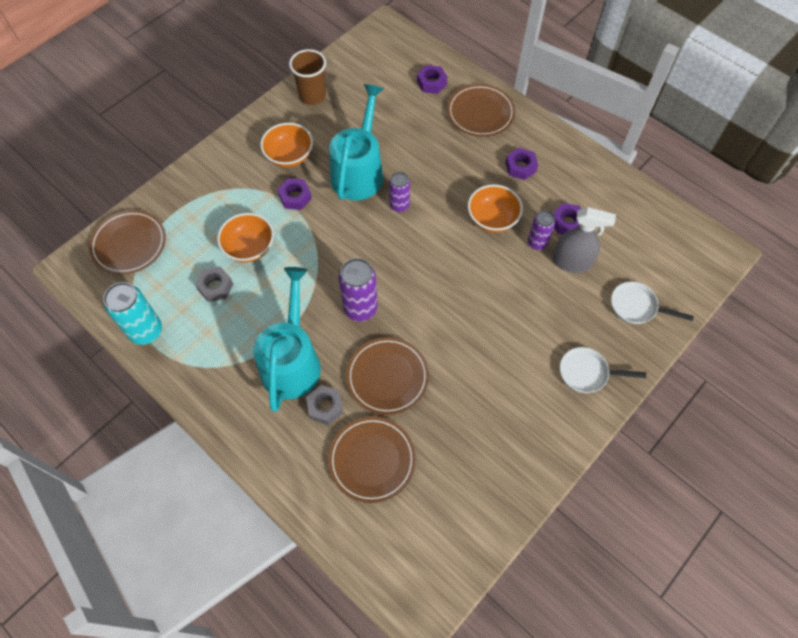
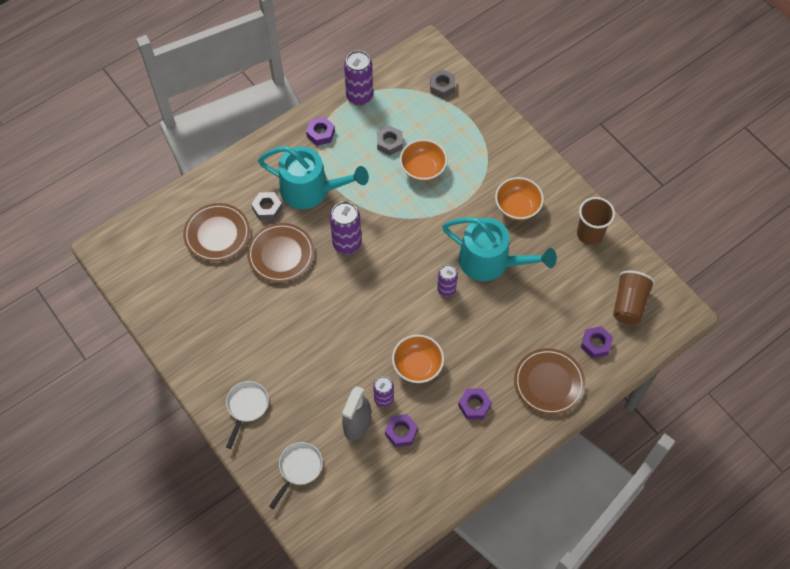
camera: 100 degrees right, 0 degrees up
(129, 244) = (442, 86): brown plate -> grey nut
(146, 331) = (359, 96): turquoise can -> purple can
(295, 197) = (470, 207): purple nut -> purple nut (320, 133)
(384, 62) = (629, 304): none -> brown cup

